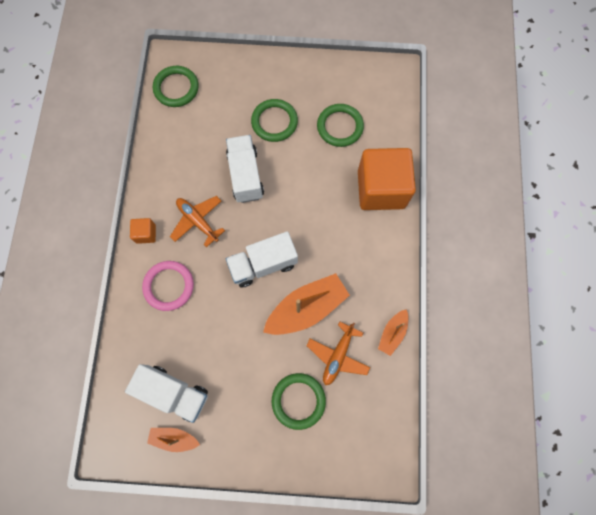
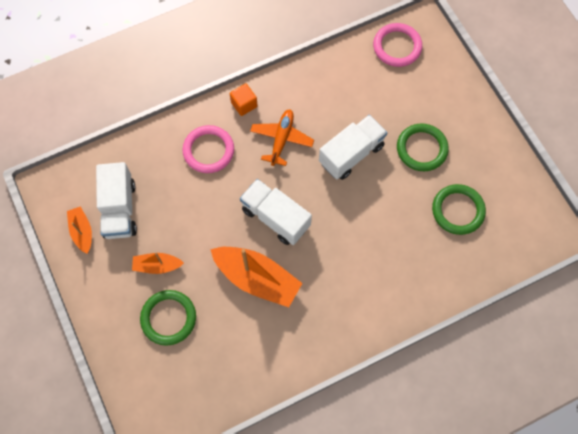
camera: 60 degrees right, 5 degrees down
(176, 88) = (397, 47): green ring -> pink ring
(338, 355) = (229, 331): orange plane -> none
(381, 189) = (418, 284): orange cube -> none
(392, 333) = (279, 371): orange boat -> orange boat (157, 266)

